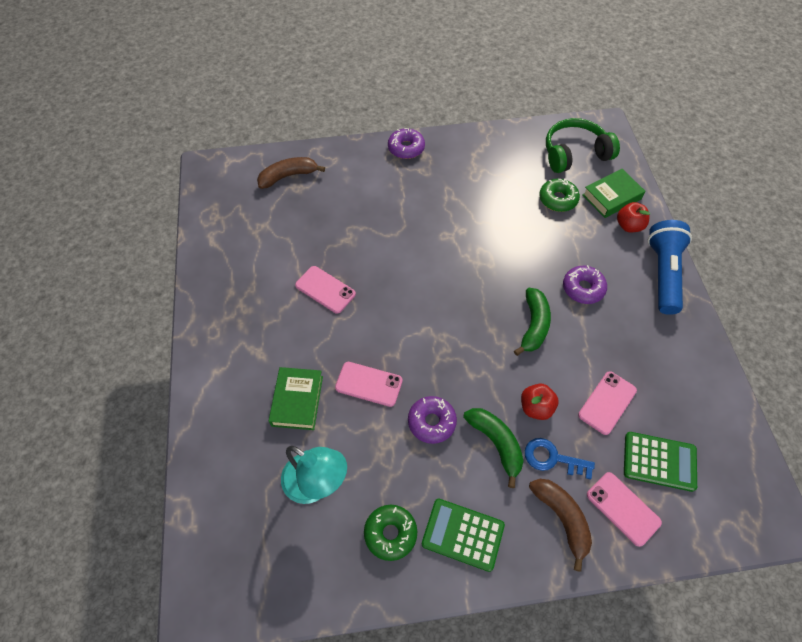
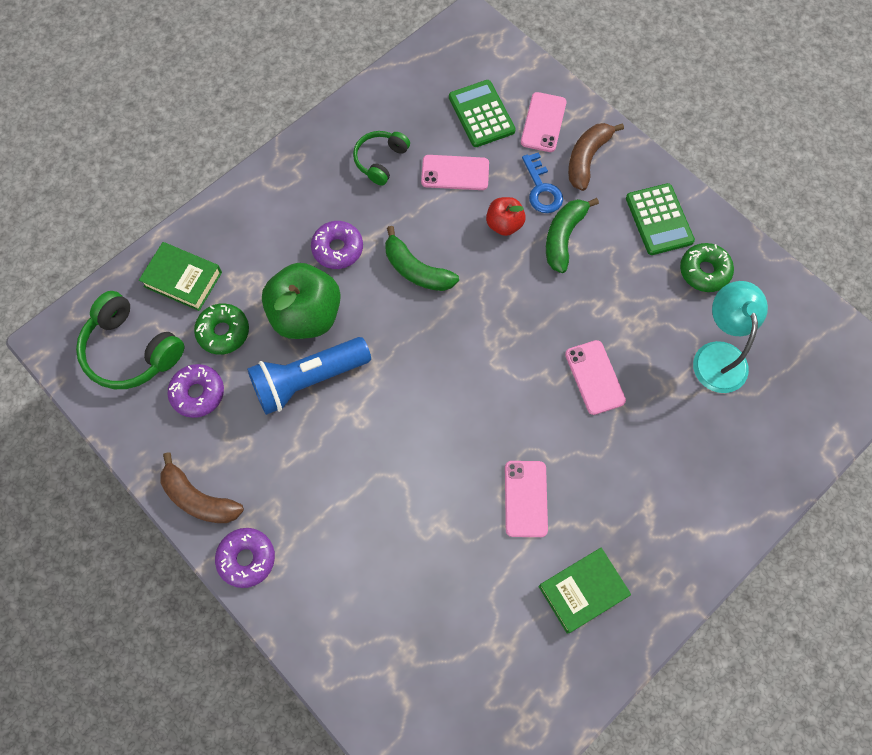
camera: 125 degrees left, 10 degrees up
(288, 176) = (397, 679): brown banana -> brown banana (199, 499)
(297, 401) = (663, 430): green book -> green book (583, 591)
(431, 422) = (586, 299): purple donut -> purple donut (198, 393)
(534, 325) = (416, 270): green banana -> green banana turned 120 degrees counterclockwise
(540, 245) = (306, 315): none -> green apple
(629, 226) = (218, 244): red apple -> none
(649, 357) = (380, 160): none -> green headphones
(663, 274) = (267, 187): blue flashlight -> blue flashlight (308, 380)

